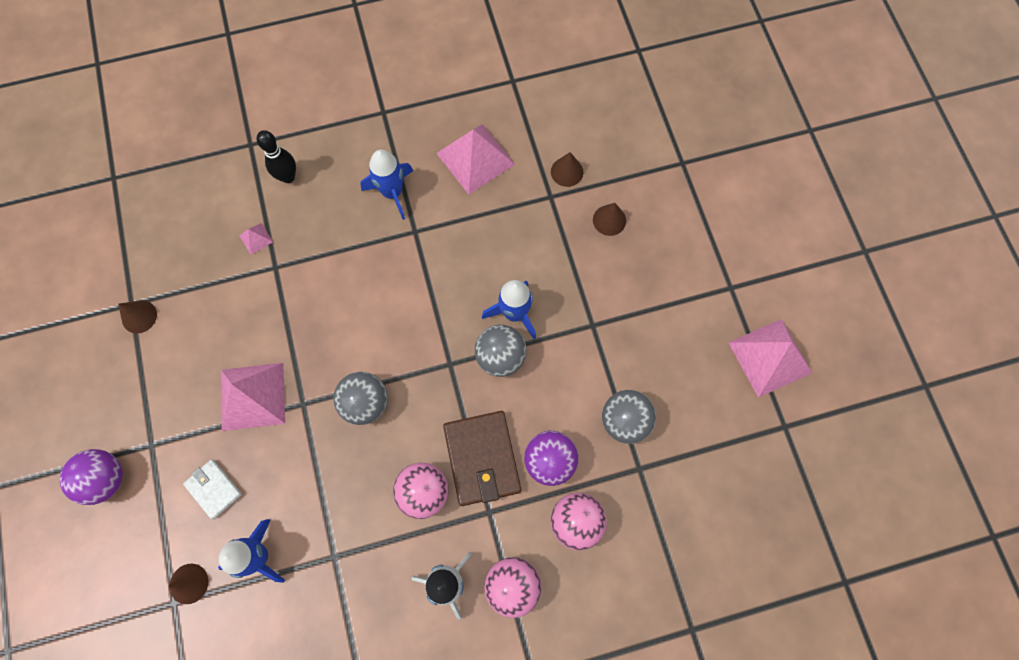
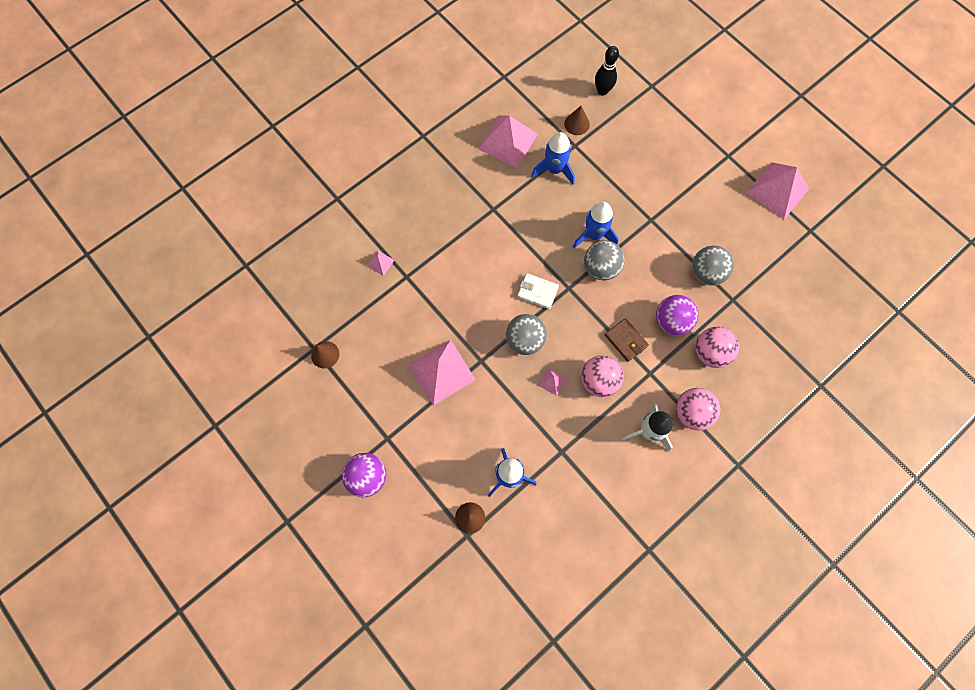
camera: 25 degrees left, 0 degrees up
(214, 489) = (450, 447): white wallet -> white wallet (537, 292)
(288, 177) = (379, 210): black bowling pin -> black bowling pin (602, 91)
(369, 467) = (552, 381): none -> pink pyramid
(392, 192) = (462, 189): blue rocket -> blue rocket (554, 169)
(482, 458) = (625, 340): brown wallet -> brown wallet, size x0.57
(609, 220) = (623, 145): brown cone -> none

